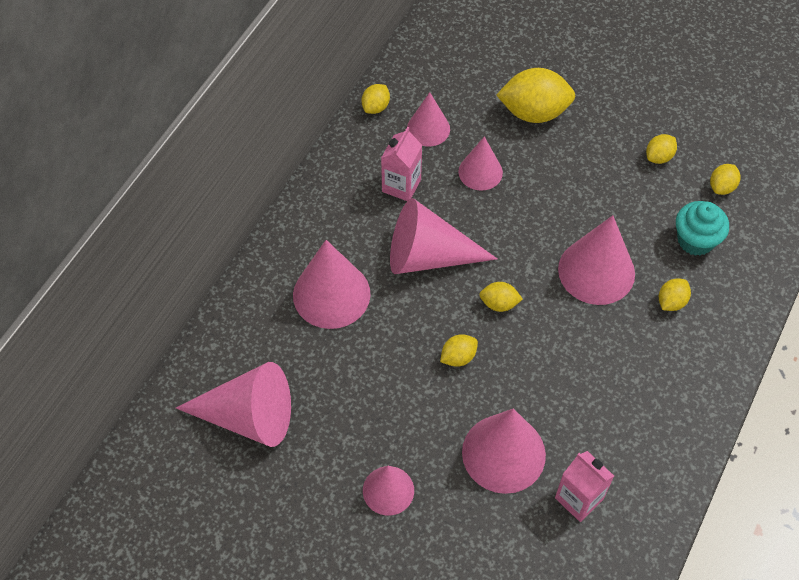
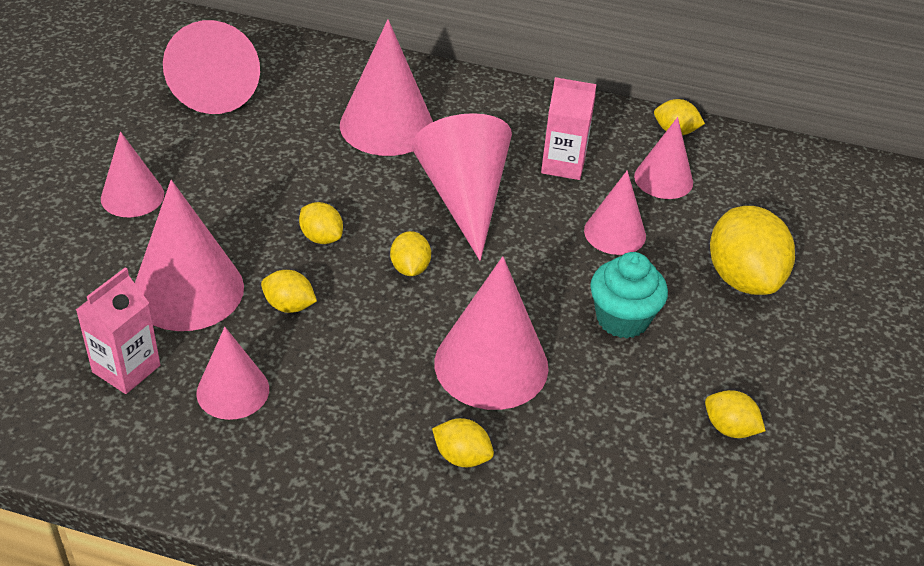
camera: 75 degrees right, 15 degrees down
(605, 429) = (233, 391): none -> pink cone
(695, 240) = (585, 483): turquoise cupcake -> turquoise cupcake (622, 319)
(721, 187) = (706, 516): yellow lemon -> yellow lemon (289, 306)

